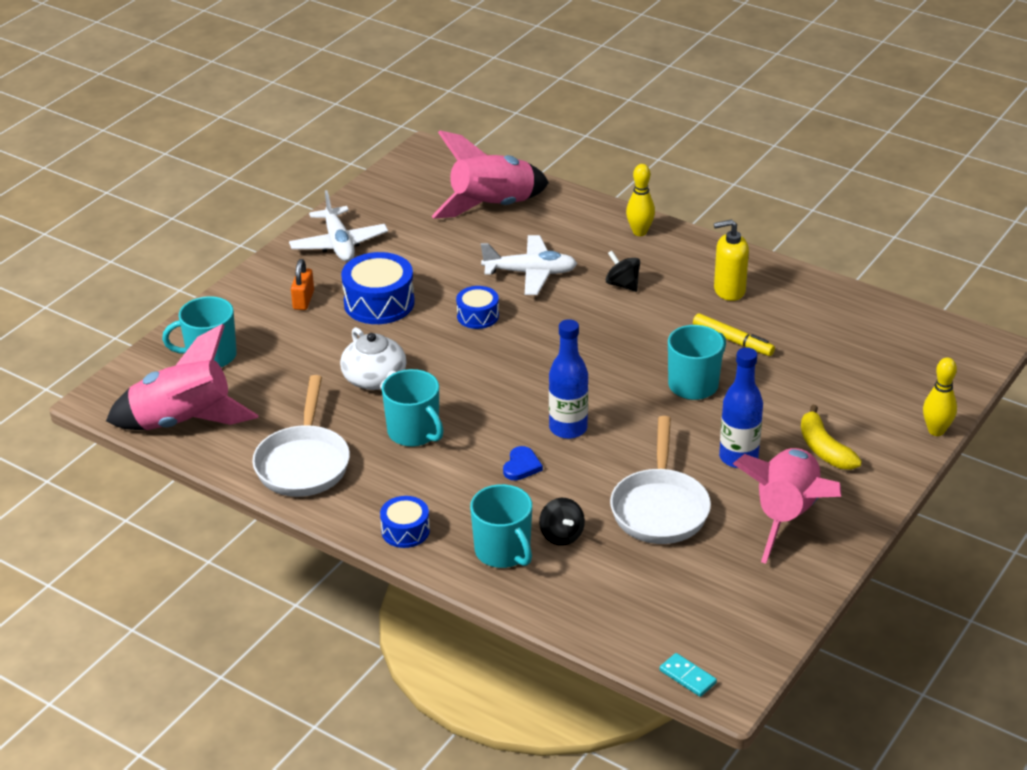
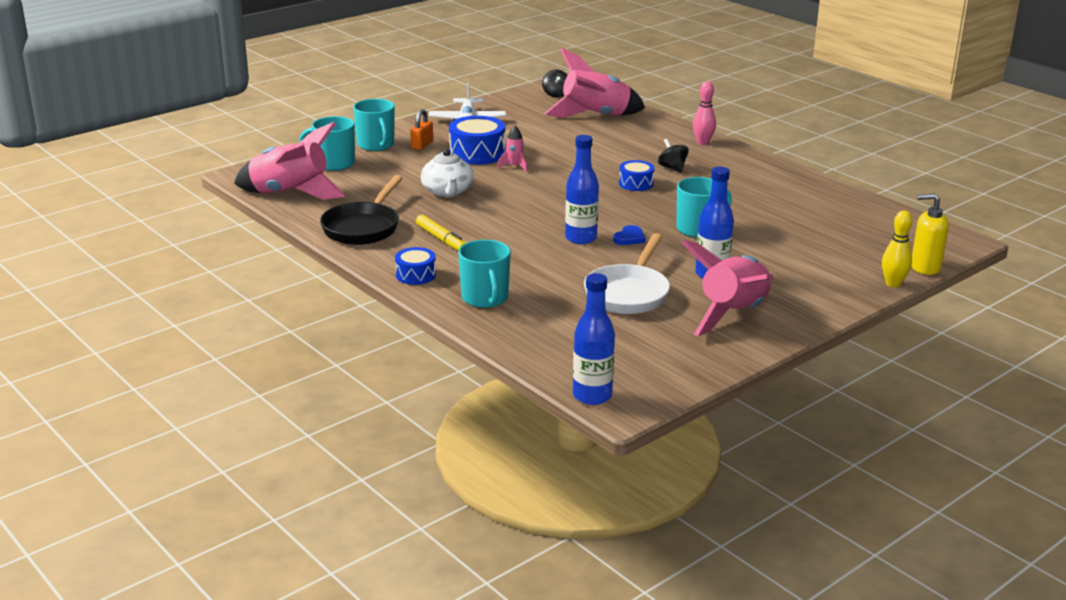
camera: 15 degrees right, 10 degrees down
(304, 463) = (363, 227): white pan -> black pan
(414, 432) = (458, 223): turquoise mug -> turquoise mug (376, 145)
(435, 318) = (514, 166): none -> pink rocket
(478, 316) = (548, 170): blue drum -> blue drum (636, 184)
(521, 466) = (530, 253): blue heart -> blue heart (629, 238)
(530, 273) = (603, 153): white plane -> none
(561, 535) = (538, 296): black spinning top -> black spinning top (556, 94)
(639, 232) = (703, 143): yellow bowling pin -> pink bowling pin
(687, 677) = (592, 396): turquoise domino -> blue bottle
(729, 290) = (757, 182): yellow soap dispenser -> yellow soap dispenser (925, 267)
(733, 341) = (744, 209): yellow marker -> yellow marker (441, 239)
(824, 449) = (788, 280): yellow banana -> none

